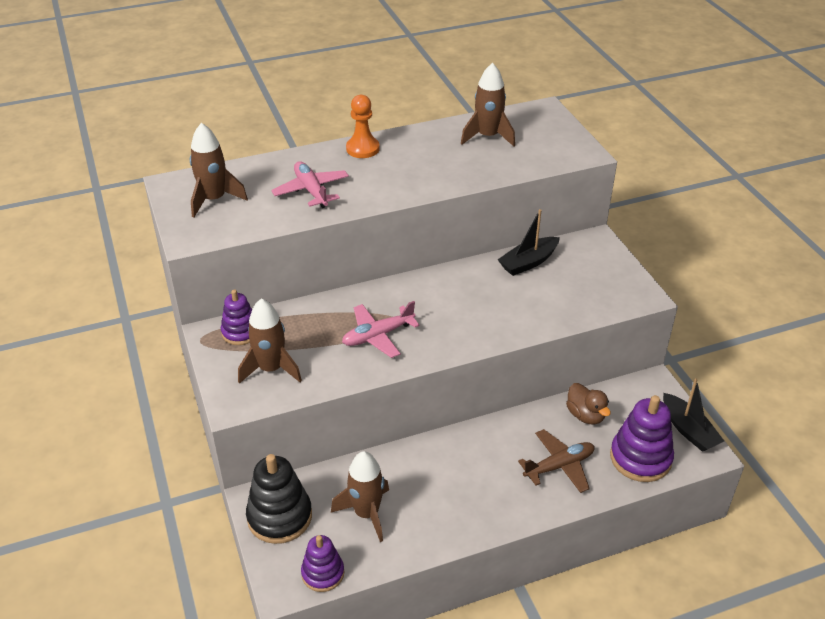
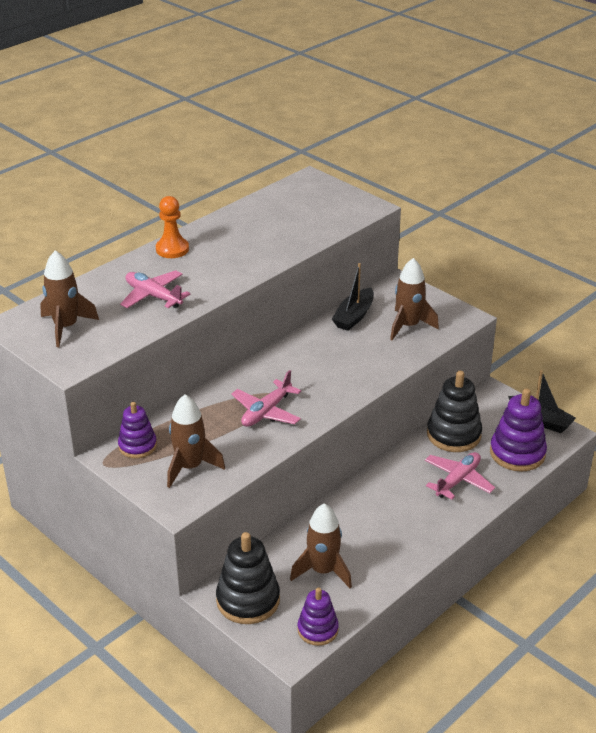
camera: 25 degrees left, 5 degrees down
(487, 137) = (277, 213): brown rocket -> brown rocket (408, 326)
(559, 466) = (458, 480): brown plane -> pink plane
(585, 415) = (453, 435): brown duck -> black stacking toy

